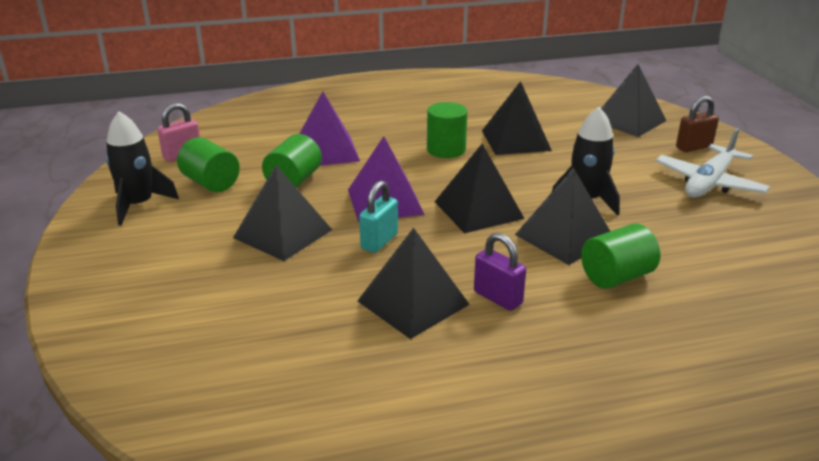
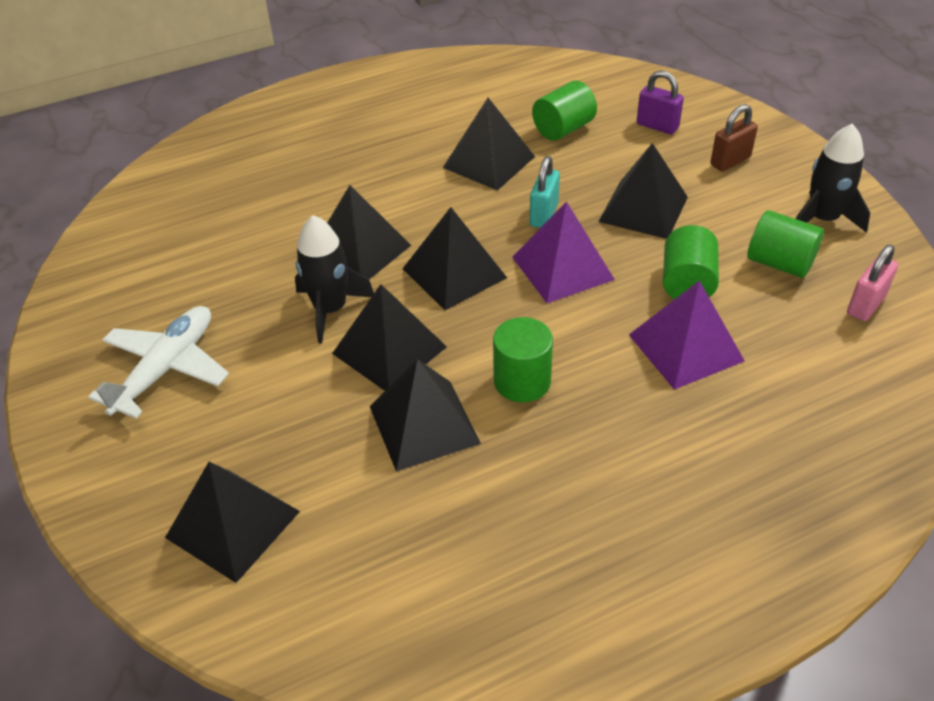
camera: 170 degrees right, 15 degrees up
(497, 298) = (419, 176): purple padlock -> purple padlock (657, 126)
(537, 173) = (389, 350): none -> black pyramid
(616, 277) = (314, 212): green cylinder -> green cylinder (563, 129)
(693, 147) = (151, 455): brown padlock -> brown padlock (730, 161)

